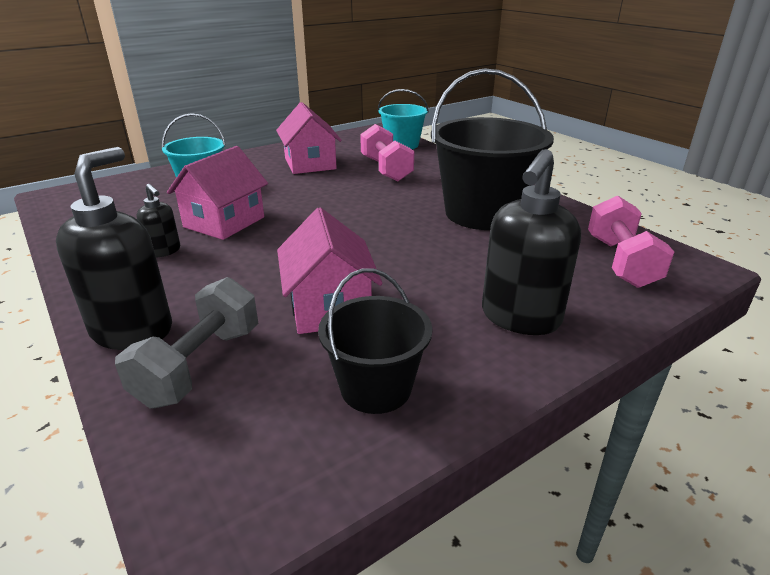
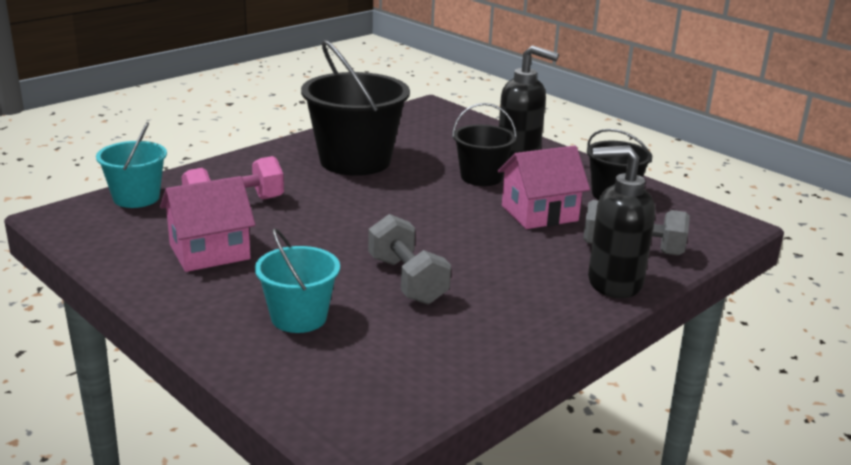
camera: 100 degrees left, 5 degrees down
(164, 251) = (485, 301): black soap dispenser -> none
(224, 222) = (407, 280): pink house -> grey dumbbell
(443, 279) = (481, 177): none -> black bucket
(621, 262) = (431, 124): pink dumbbell -> none

